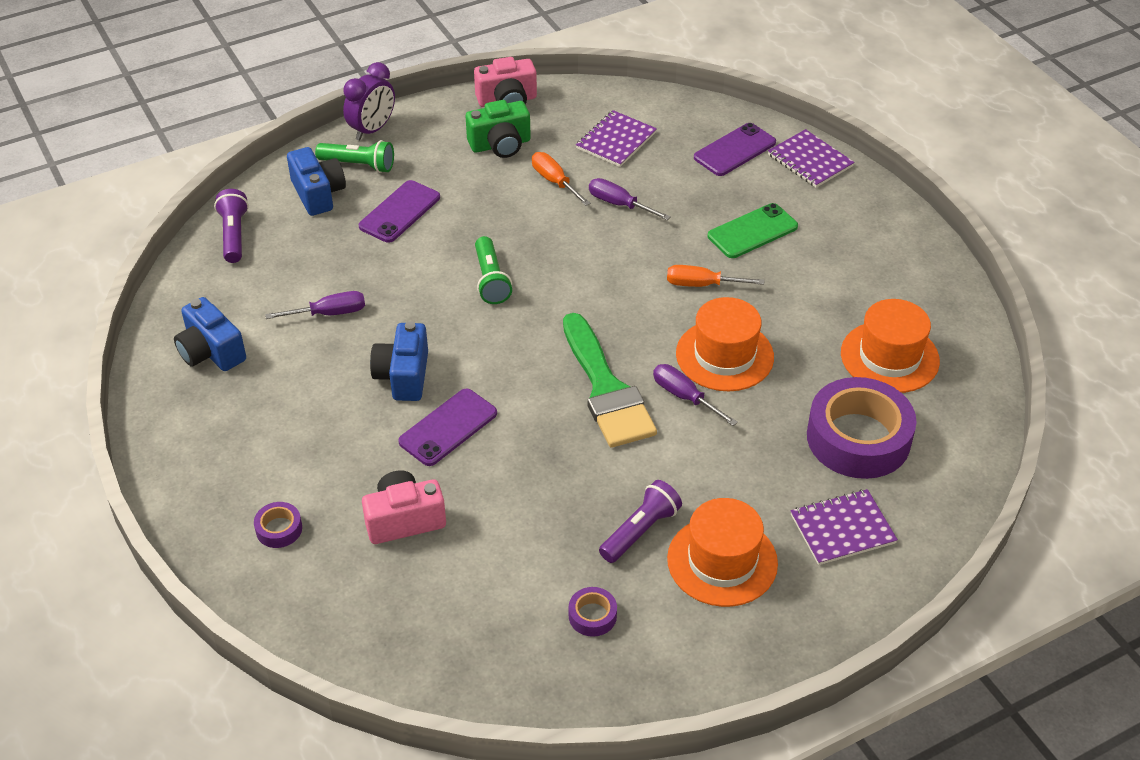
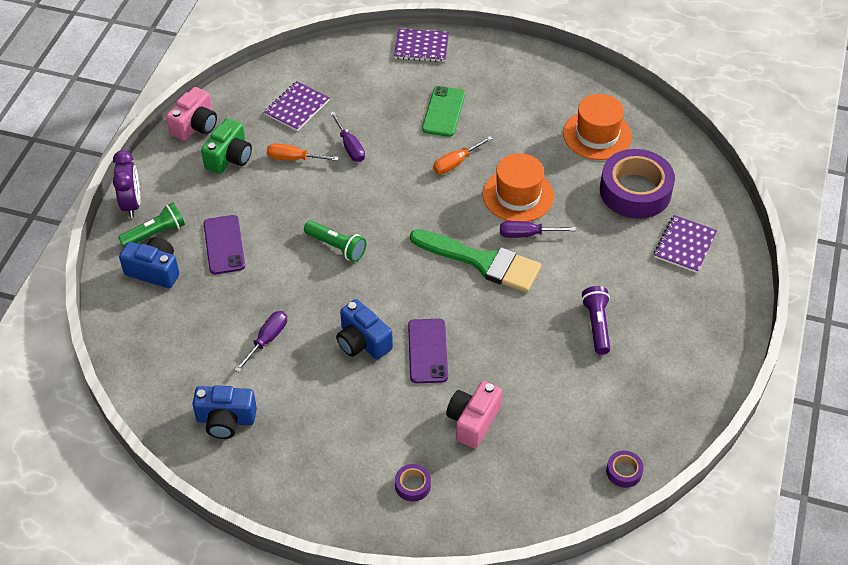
camera: 45 degrees left, 5 degrees up
(234, 235) = (135, 337): purple flashlight -> none
(592, 616) = (630, 388): purple tape -> purple tape (624, 472)
(616, 140) = (297, 107): purple notebook -> purple notebook turned 45 degrees clockwise
(619, 204) = (350, 147): purple screwdriver -> purple screwdriver turned 105 degrees counterclockwise
(722, 561) = (653, 308): orange hat -> none
(734, 150) = (372, 68): purple phone -> none

